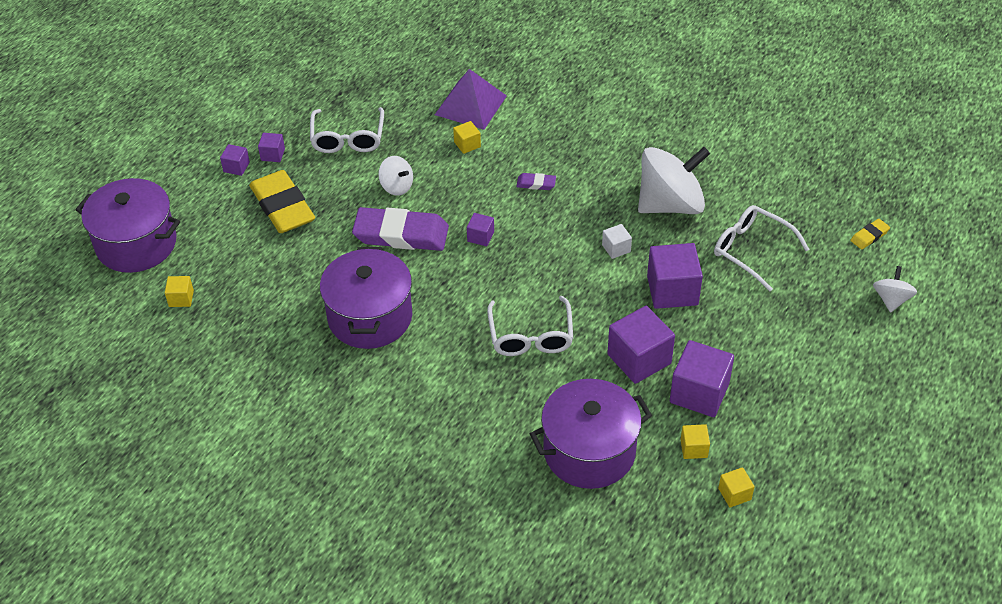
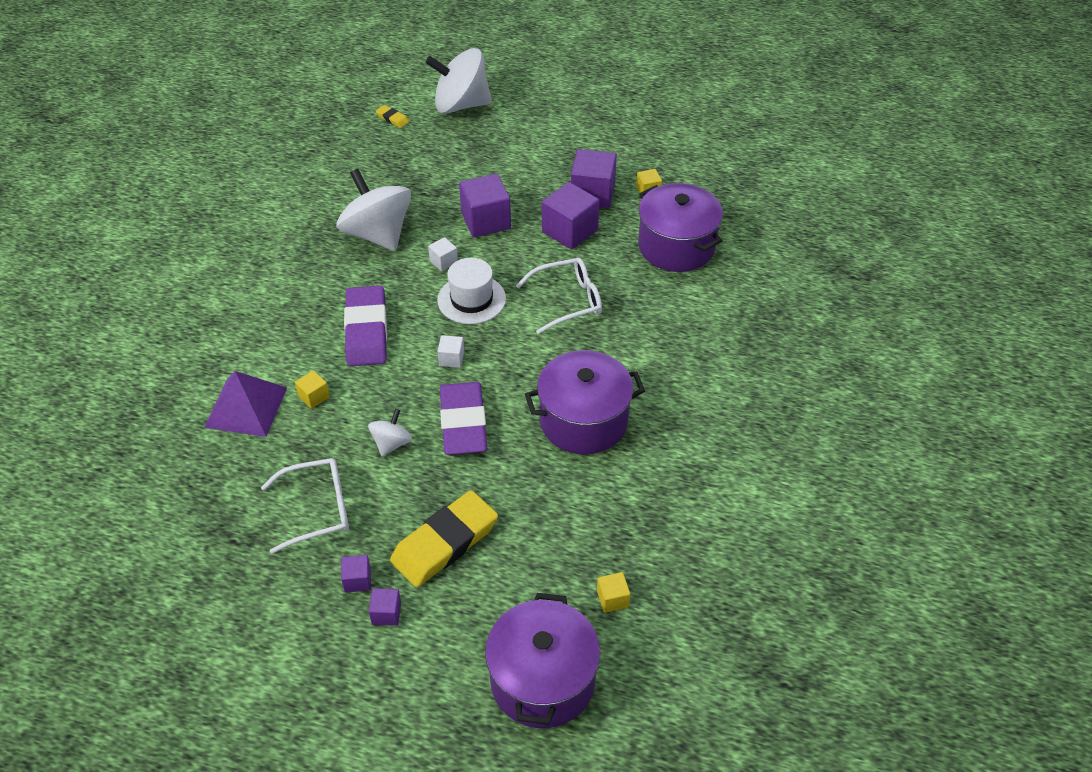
camera: 105 degrees left, 0 degrees up
(480, 237) = (451, 359): purple cube -> white cube
(536, 183) = (366, 330): purple eraser -> purple eraser, size x2.30
(555, 262) = (471, 299): none -> white hat
(734, 494) = (680, 167): yellow cube -> none
(751, 250) = (425, 180): white glasses -> none
(891, 300) = (461, 105): white spinning top -> white spinning top, size x2.08

